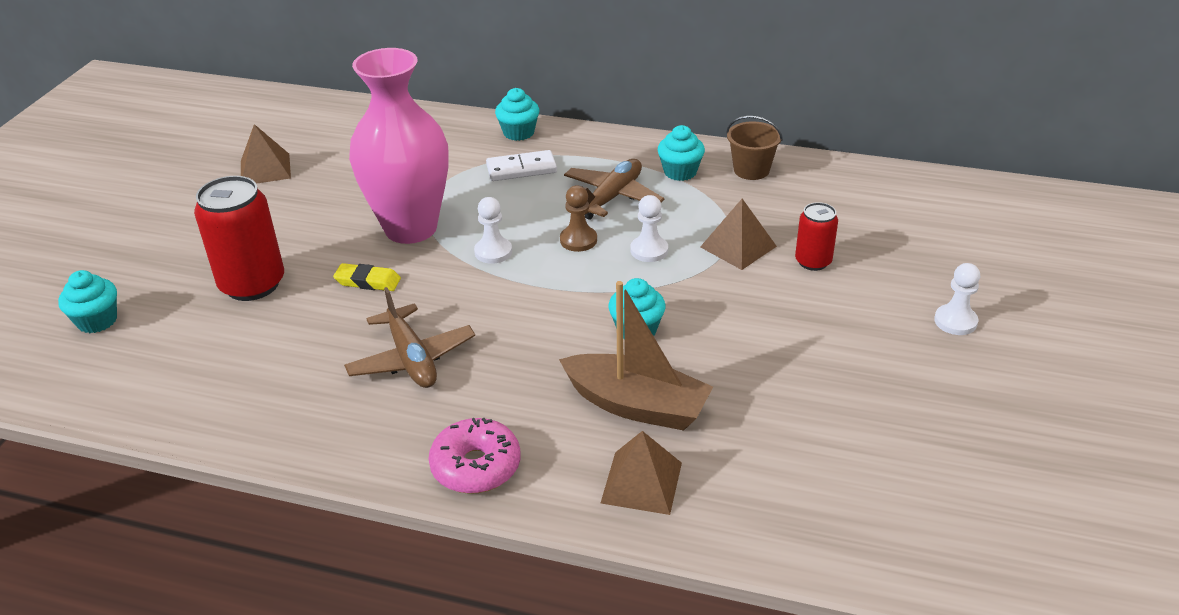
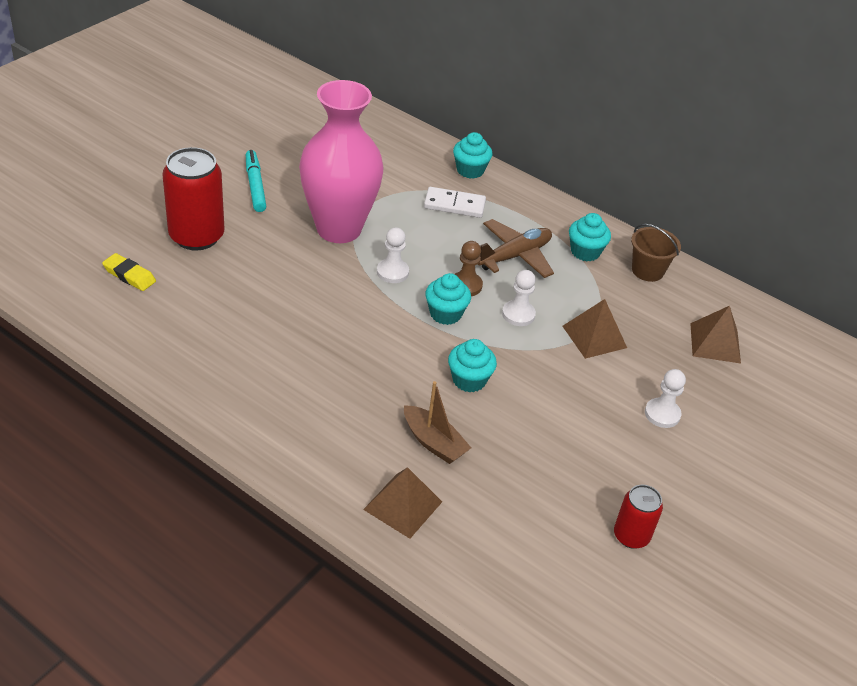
camera: 15 degrees right, 5 degrees up
(97, 321) = (73, 228): turquoise cupcake -> turquoise cupcake (445, 314)
(265, 169) = (252, 138): brown pyramid -> brown pyramid (715, 343)
(294, 214) = (255, 185): none -> turquoise marker
(368, 281) = (283, 264): yellow eraser -> yellow eraser (129, 275)
(411, 358) = (284, 341): brown plane -> none
(476, 466) = (287, 445): pink donut -> none
(636, 405) = (434, 442): brown boat -> brown boat, size x0.64
(813, 261) = (649, 372): red can -> red can (631, 536)
(955, 321) = (738, 468): white pawn -> white pawn (662, 414)

